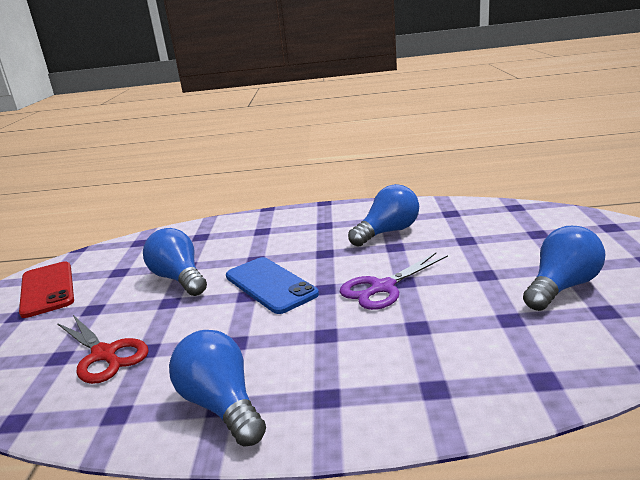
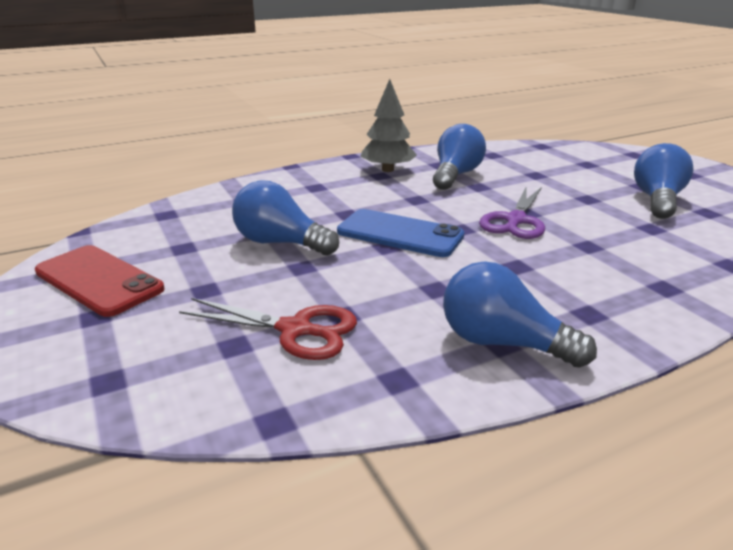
camera: 30 degrees left, 5 degrees up
(336, 220) = (387, 170): none -> grey tree

